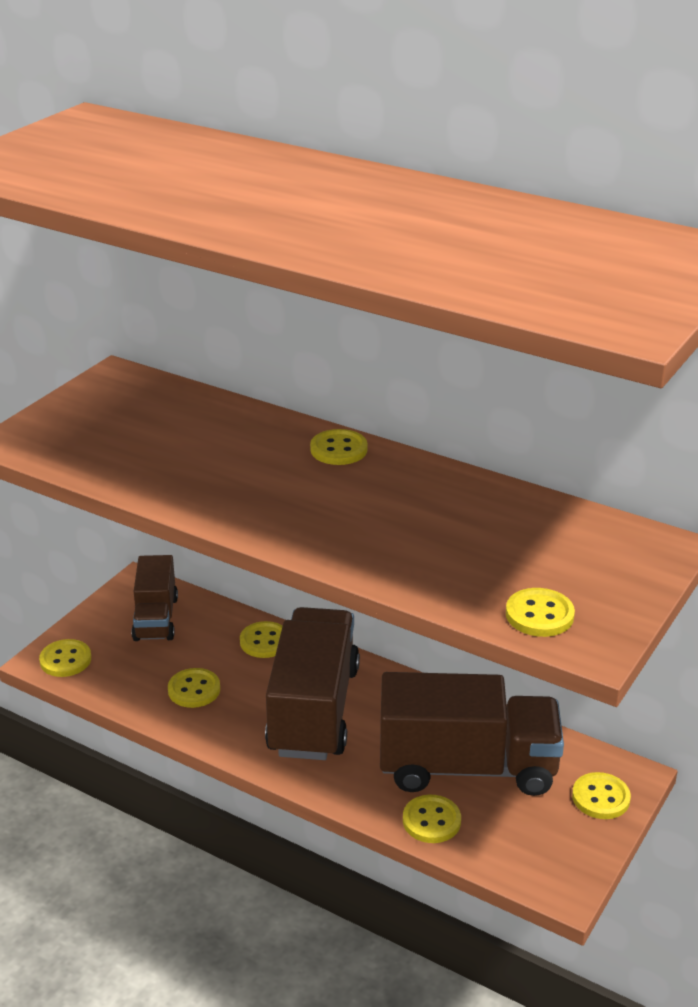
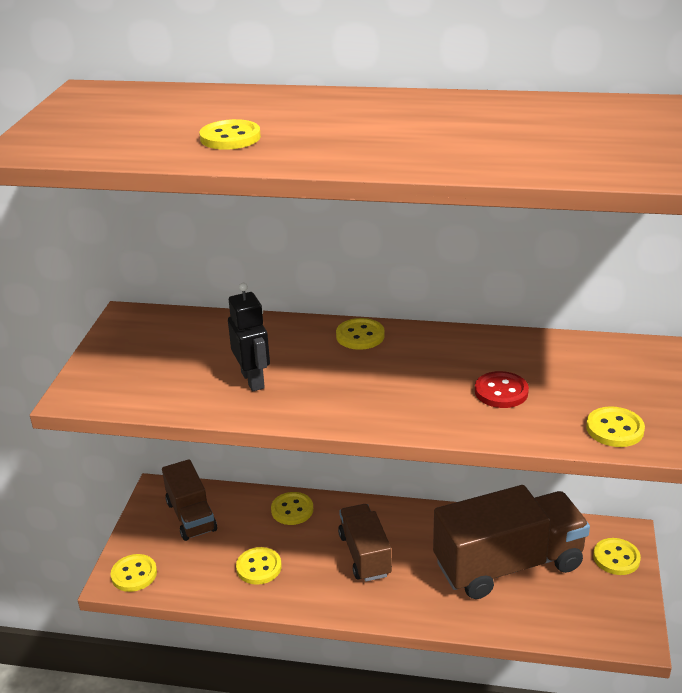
camera: 20 degrees left, 0 degrees up
(193, 468) = (253, 380): none -> black robot
(313, 710) = (365, 555): brown truck -> brown truck, size x0.58
(431, 821) = (509, 617): yellow button -> yellow button (230, 137)
(444, 544) = (501, 392): none -> red button

